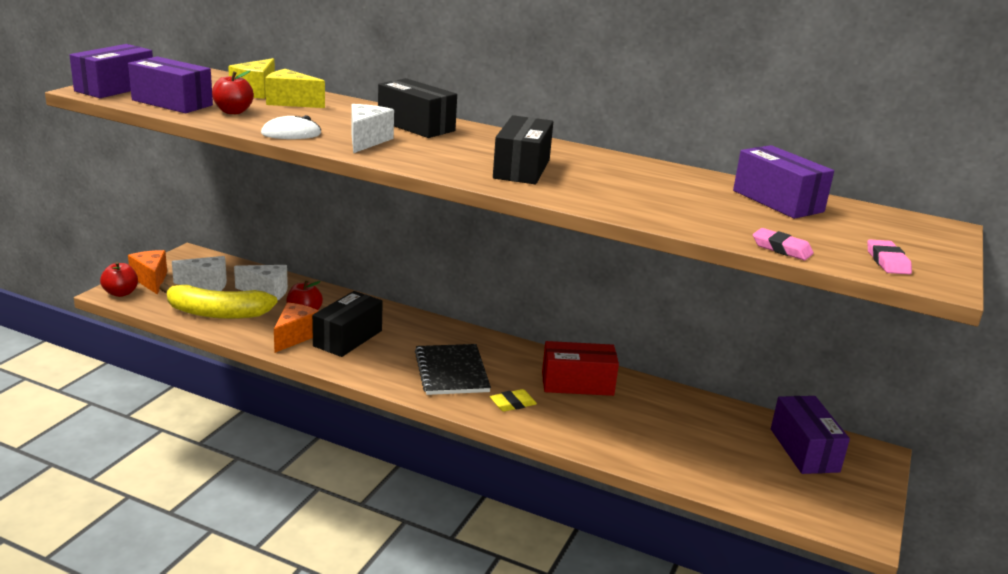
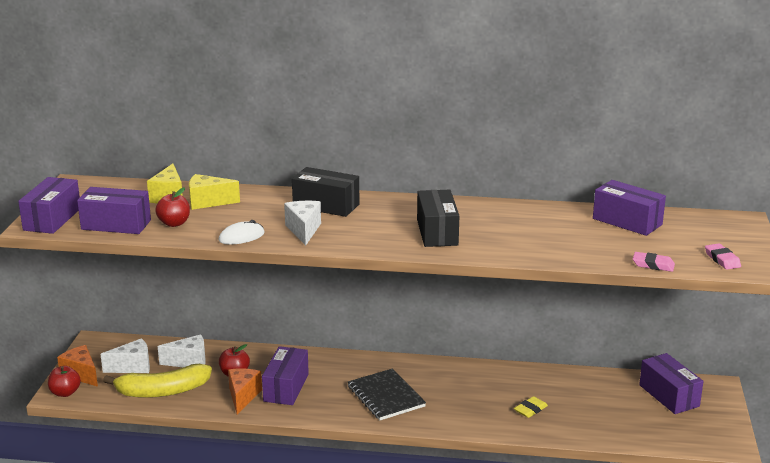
camera: 15 degrees left, 0 degrees up
(347, 338) = (286, 388): black box -> purple box
(512, 404) = (447, 411): yellow eraser -> yellow eraser (530, 410)
(577, 384) = (485, 383): red box -> none

